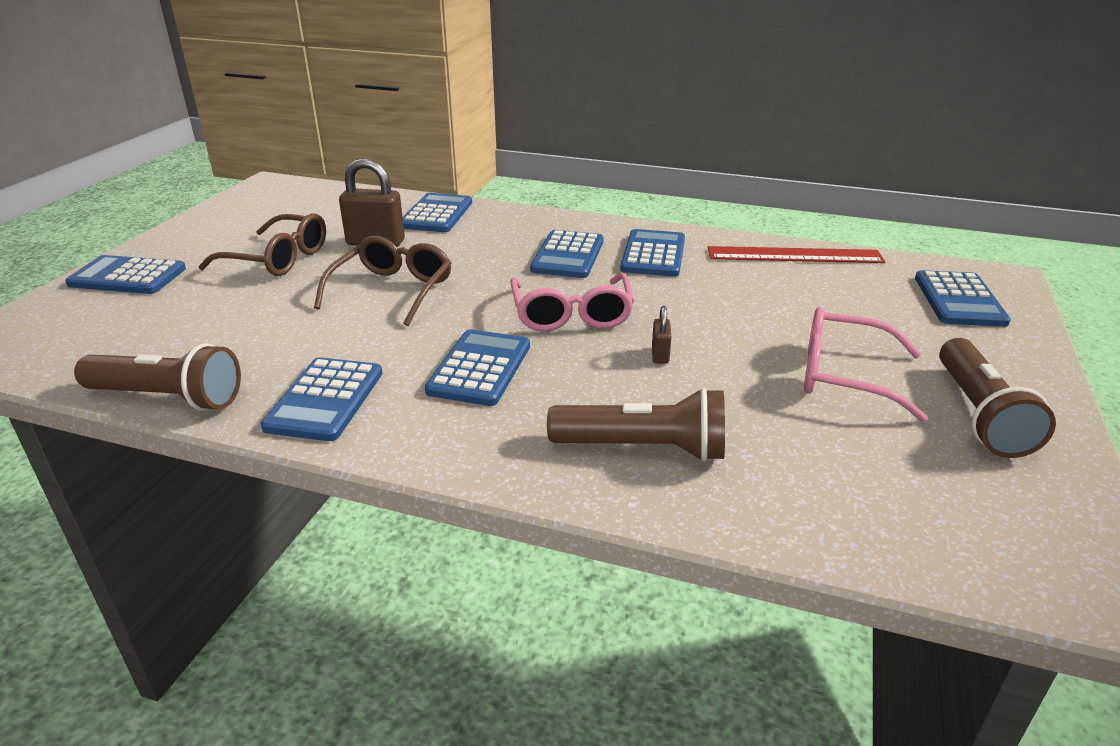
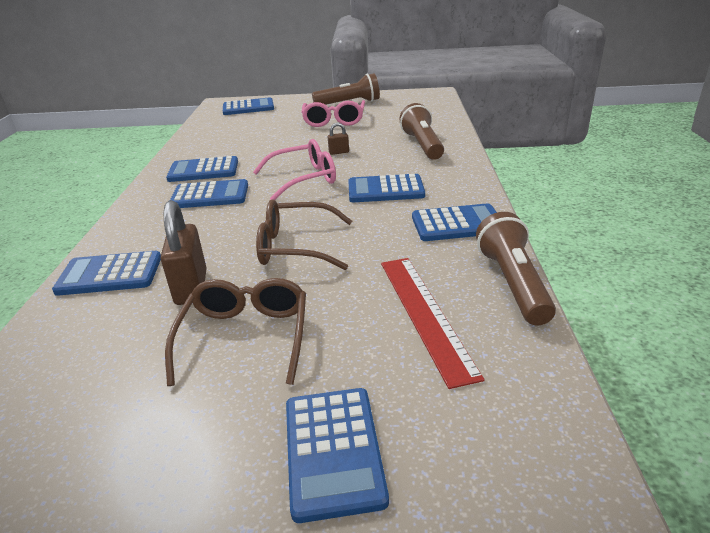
camera: 105 degrees left, 0 degrees up
(794, 255) = (199, 137): red ruler -> red ruler (424, 314)

